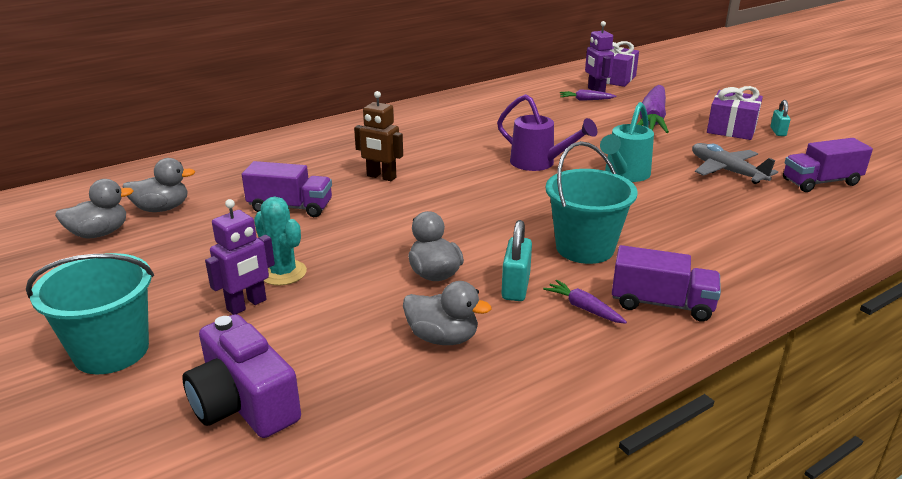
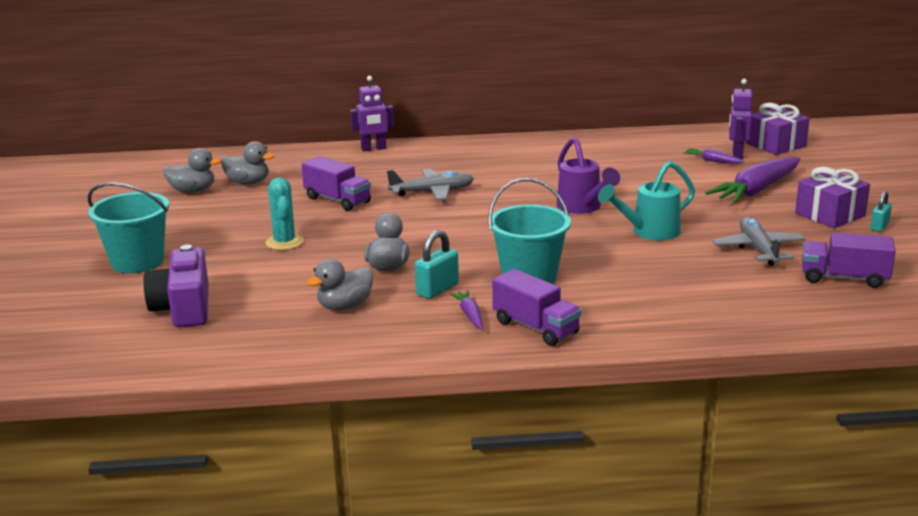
camera: 30 degrees right, 5 degrees down
(247, 305) = (241, 256): purple robot -> purple robot (373, 149)
(381, 177) = (432, 192): brown robot -> grey plane
(443, 338) = (345, 306): grey duck -> grey duck turned 90 degrees clockwise

